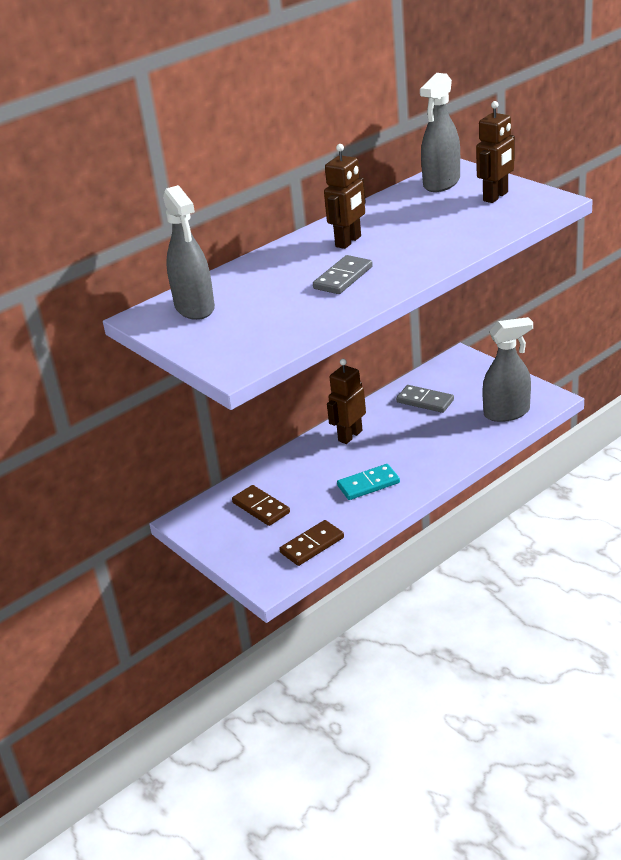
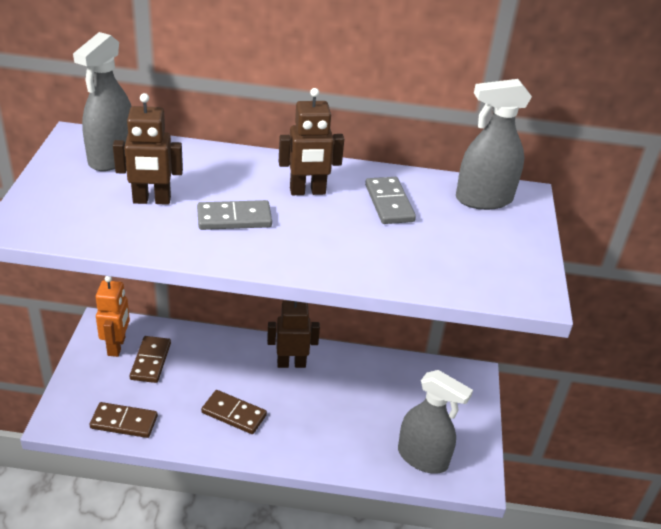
camera: 40 degrees right, 5 degrees up
(221, 521) = (117, 346): none -> orange robot
(368, 484) = (234, 414): turquoise domino -> brown domino
(425, 401) = (385, 387): grey domino -> grey domino (389, 203)
(496, 197) = (496, 248): brown robot -> brown robot (152, 200)

